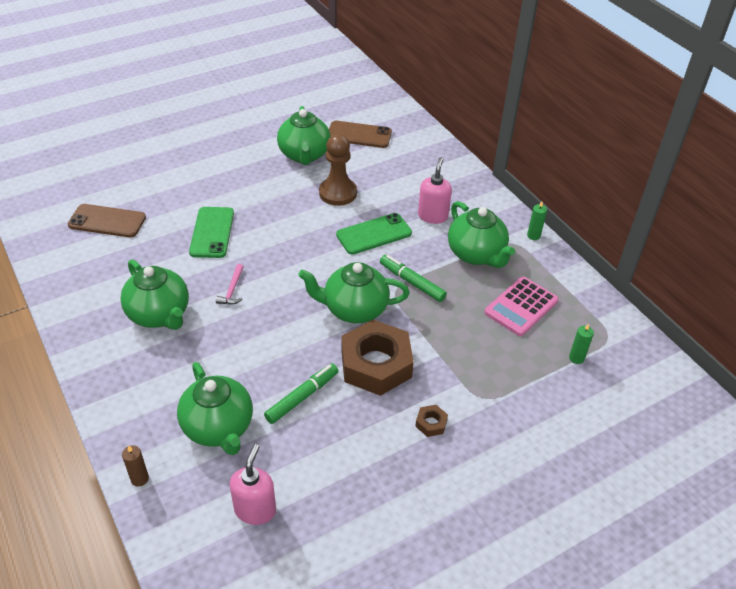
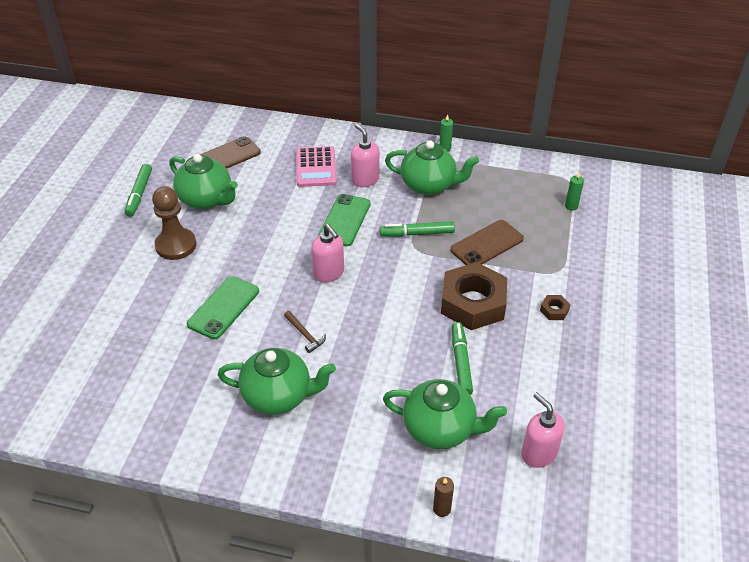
camera: 45 degrees left, 0 degrees up
(107, 221) = (118, 366): brown phone -> brown phone (486, 244)
(212, 232) = (223, 307): green phone -> green phone turned 75 degrees clockwise
(232, 290) = (305, 335): pink hammer -> brown hammer
(270, 124) = (139, 194): none -> green marker
(308, 262) = (329, 273): none -> pink soap dispenser
(338, 193) = (275, 210): brown pawn -> brown pawn (176, 245)
(354, 309) = (407, 280): green teapot -> none
(521, 306) = (501, 199): pink calculator -> pink calculator (316, 167)

